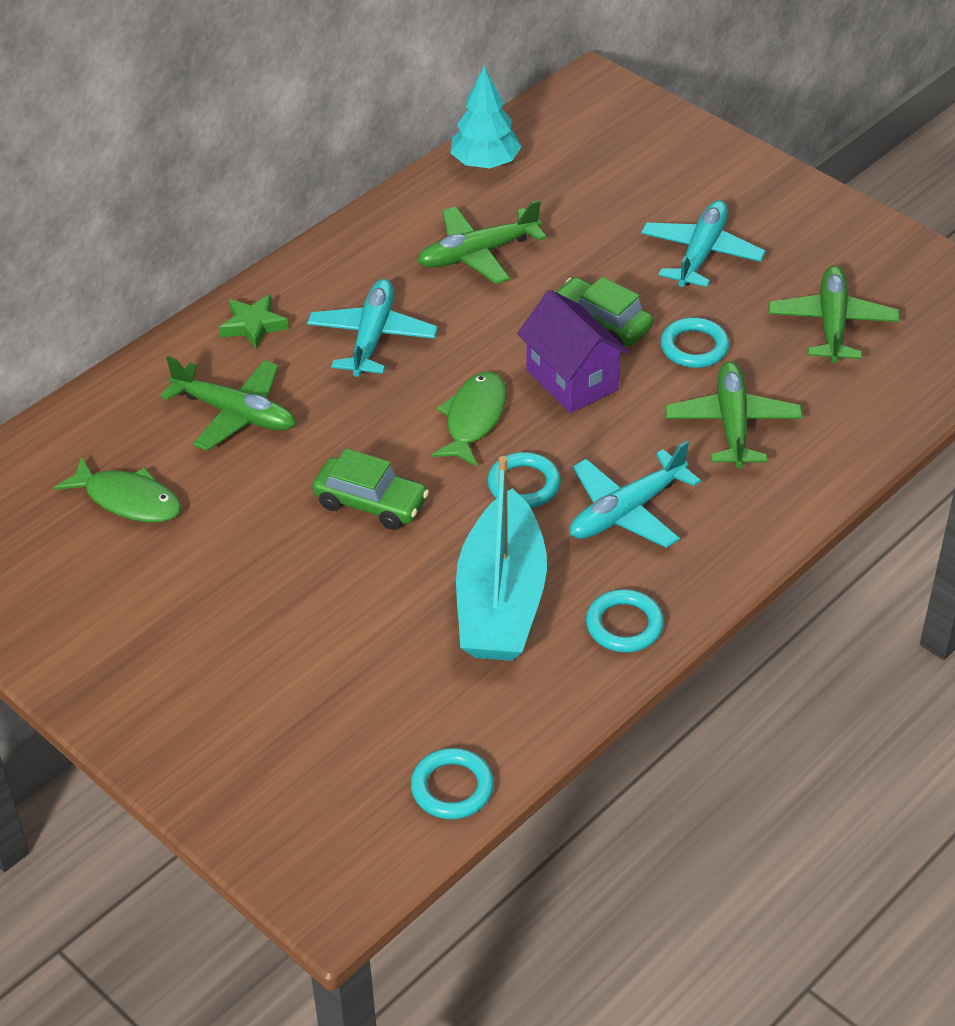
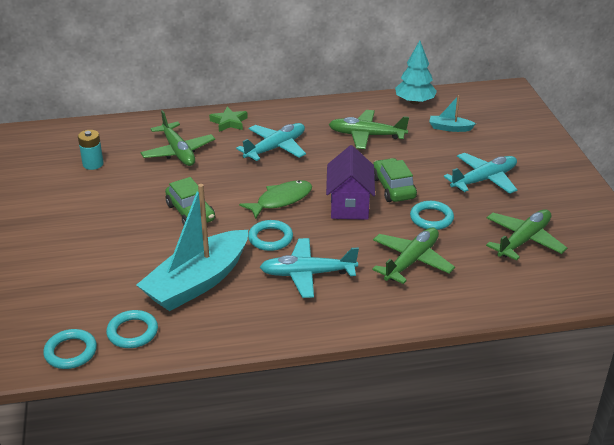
camera: 35 degrees right, 10 degrees down
(128, 500) = (93, 164): green fish -> turquoise battery
(577, 188) = (450, 128): none -> turquoise boat
(624, 625) = (243, 324): turquoise ring -> turquoise ring (132, 332)

